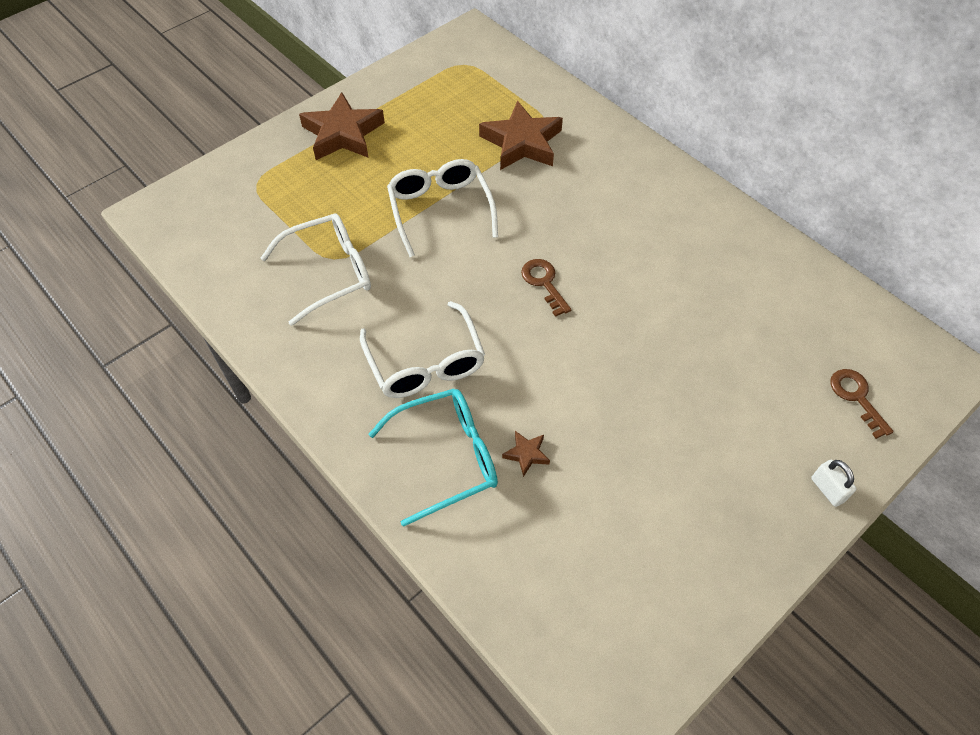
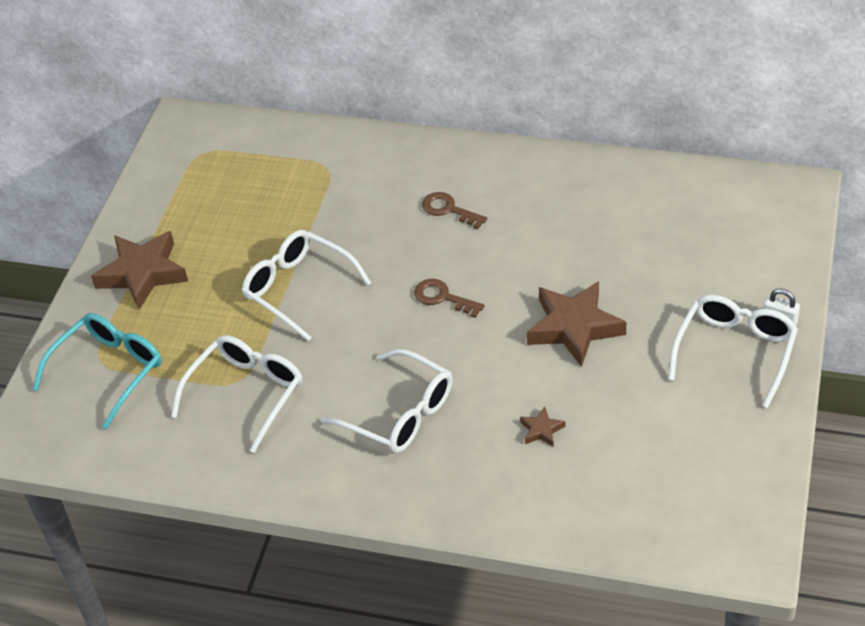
camera: 30 degrees left, 10 degrees down
(446, 457) = (481, 470): turquoise glasses -> turquoise glasses (108, 371)
(522, 142) = (320, 194): brown star -> brown star (574, 327)
(760, 492) = (735, 352): none -> white glasses
(856, 398) = (751, 247): brown key -> brown key (449, 210)

